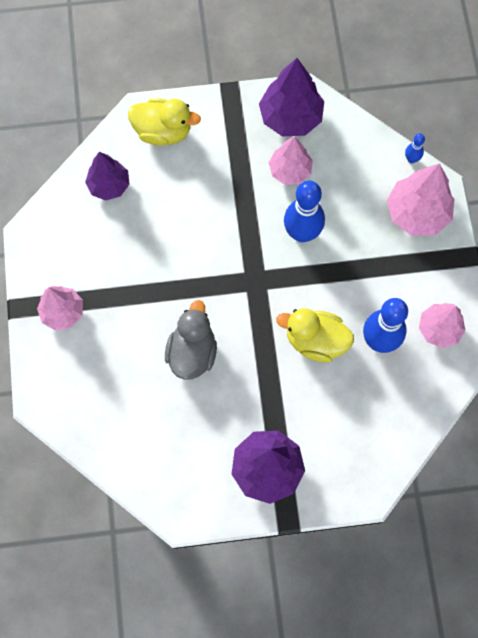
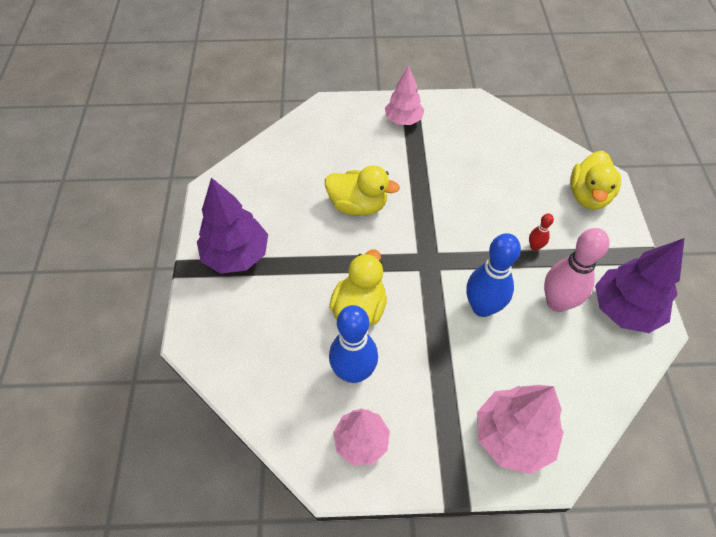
camera: 95 degrees right, 15 degrees down
(109, 185) = (525, 154): purple tree -> none
(192, 352) = (358, 205): grey duck -> yellow duck
(230, 185) = (534, 247): none -> red bowling pin
(290, 171) = (557, 302): pink tree -> pink bowling pin
(411, 159) = (588, 440): blue bowling pin -> none

